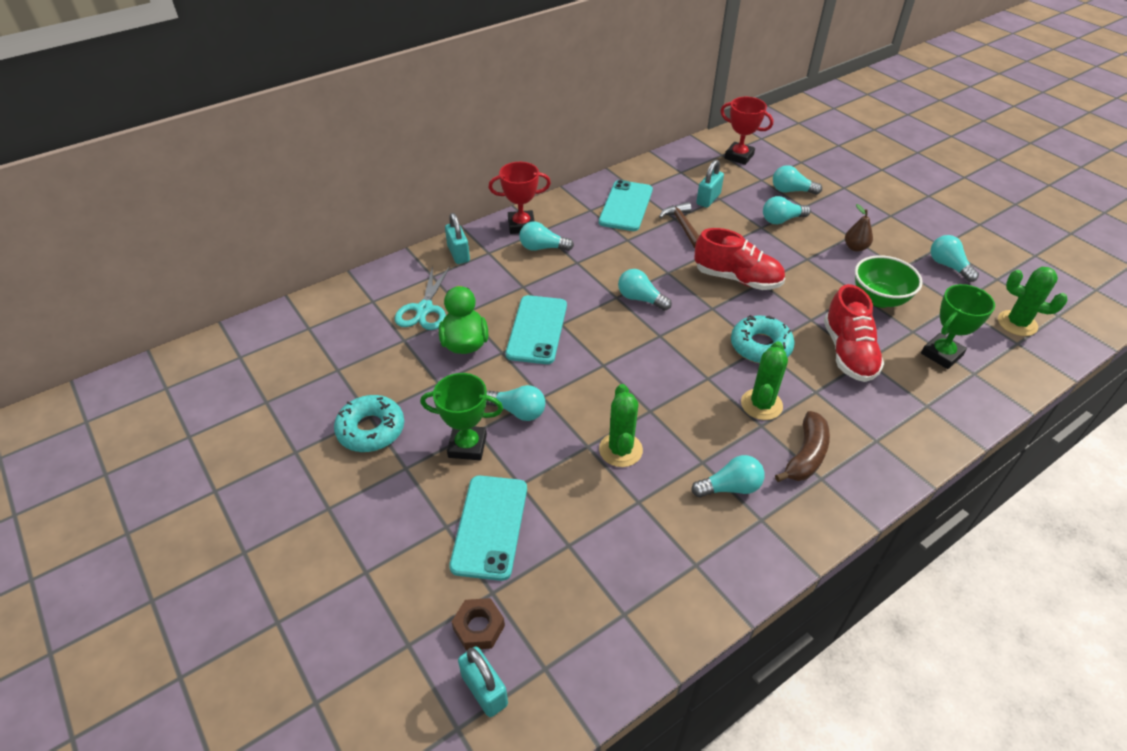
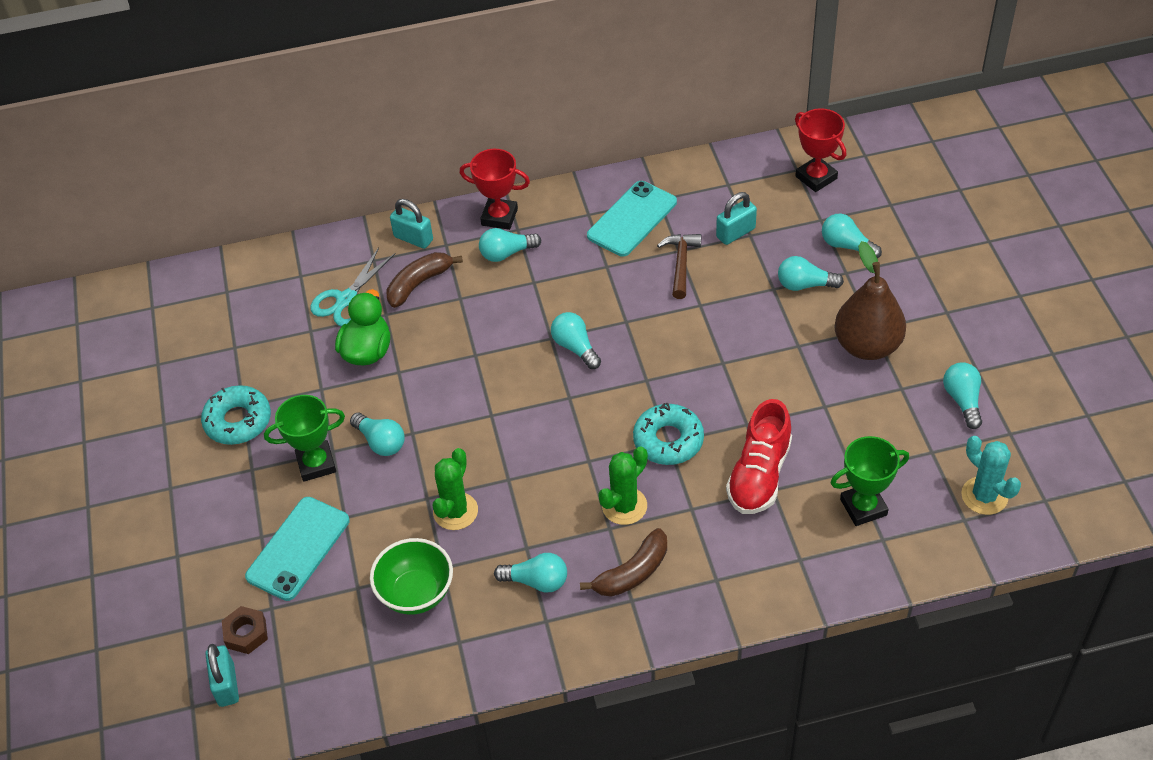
camera: 25 degrees right, 5 degrees up
(458, 254) = (413, 238): turquoise padlock -> turquoise padlock turned 60 degrees counterclockwise
(467, 446) = (316, 464): green trophy -> green trophy turned 45 degrees counterclockwise
(482, 284) = (419, 283): none -> brown banana
(537, 329) = (446, 355): turquoise phone -> none
(542, 248) = (507, 253): turquoise light bulb -> turquoise light bulb turned 45 degrees counterclockwise
(737, 278) = (698, 350): red shoe -> none
(855, 247) = (867, 346): brown pear -> brown pear, size x2.10
(879, 299) = (844, 420): green bowl -> green bowl (416, 593)
(1017, 323) = (984, 496): green cactus -> turquoise cactus

